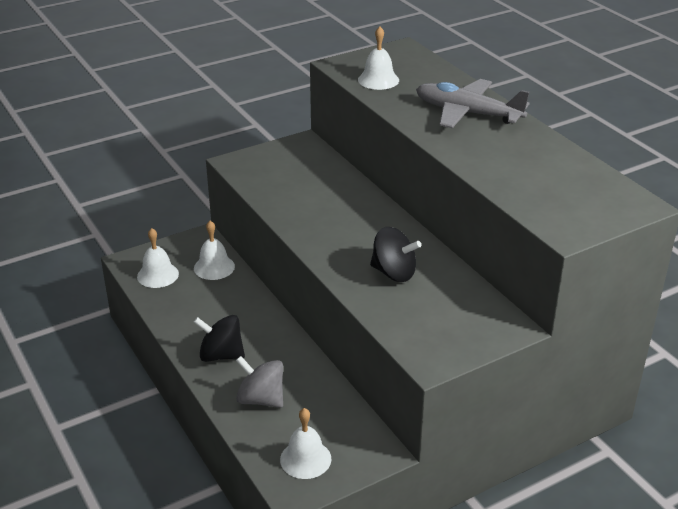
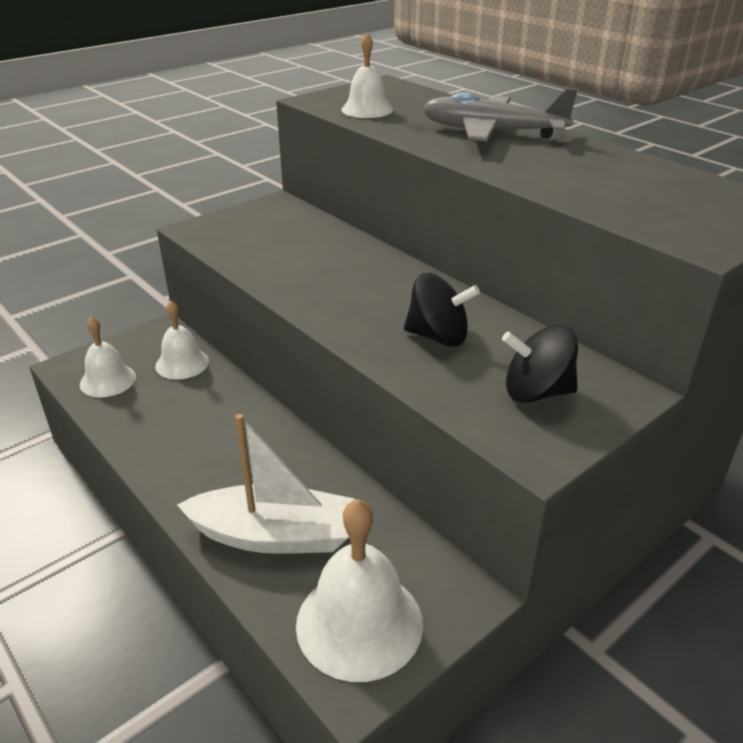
camera: 10 degrees left, 0 degrees up
(221, 355) = (207, 477): black spinning top -> black spinning top (536, 392)
(261, 399) = (274, 535): grey spinning top -> white boat
(305, 459) = (359, 623): white bell -> white bell, size x1.62

